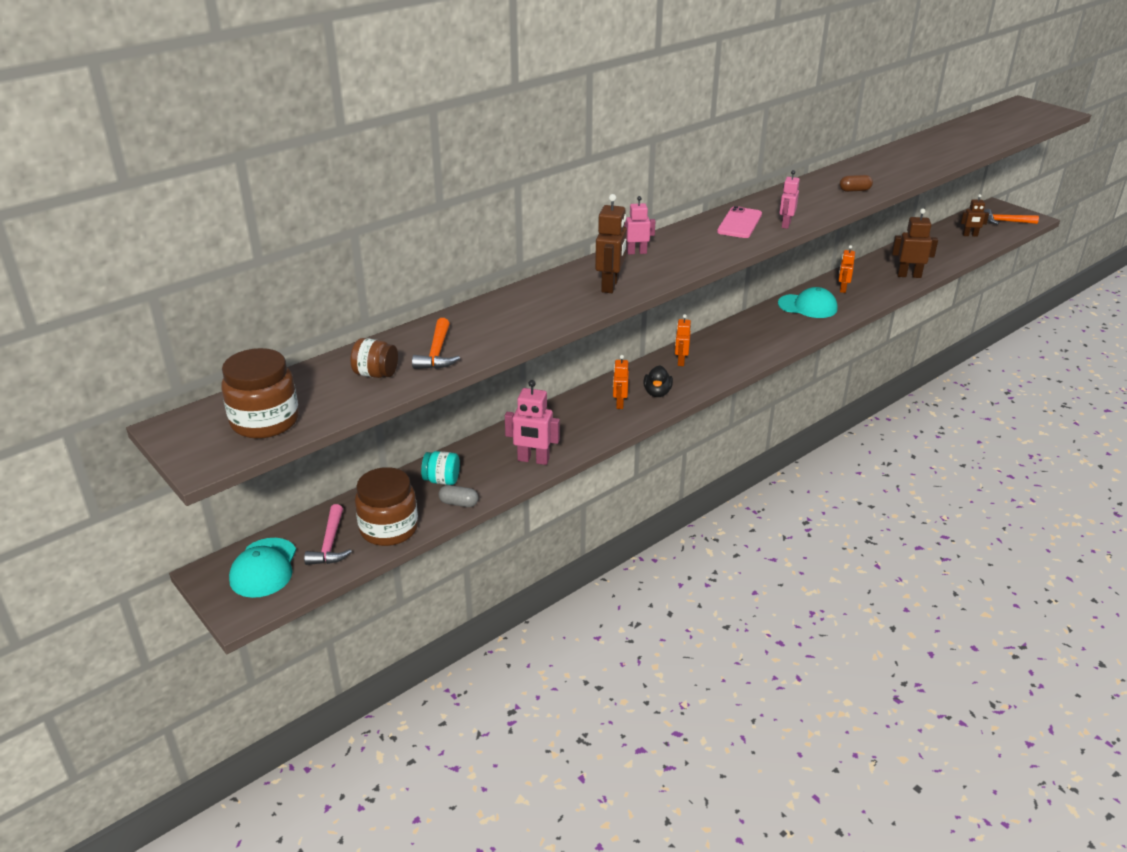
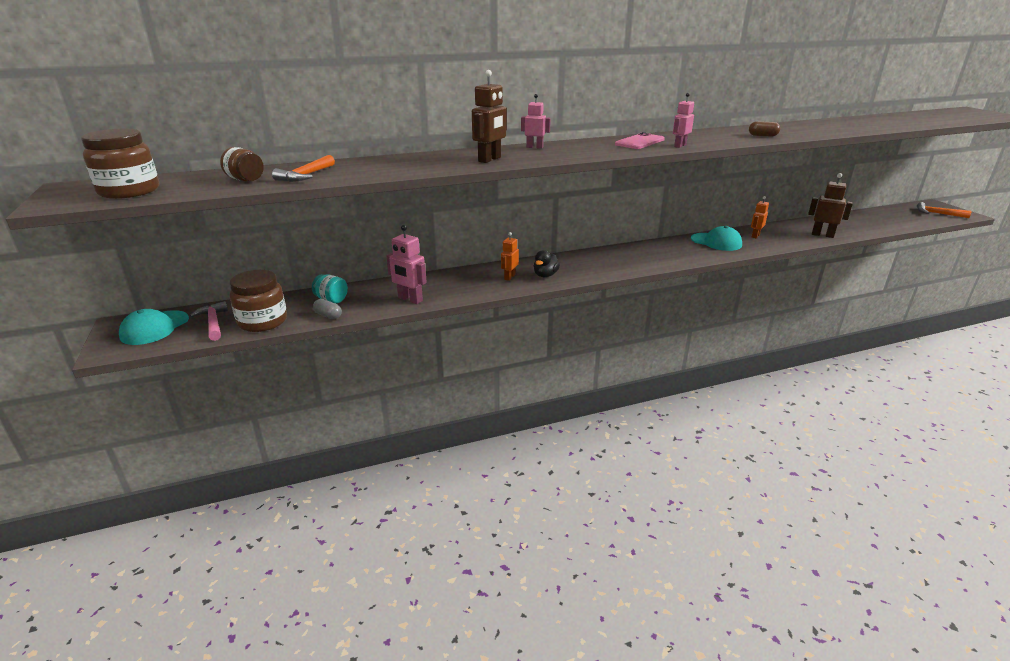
camera: 20 degrees right, 5 degrees down
(330, 544) = (213, 323): pink hammer -> pink hammer turned 135 degrees clockwise
(681, 361) = (581, 260): orange robot -> none
(970, 235) = (897, 218): brown robot -> none

